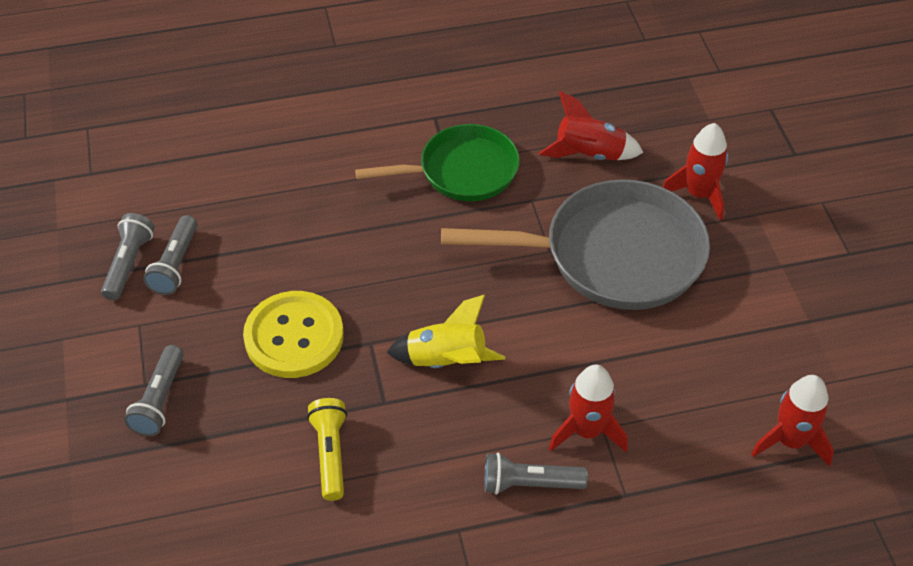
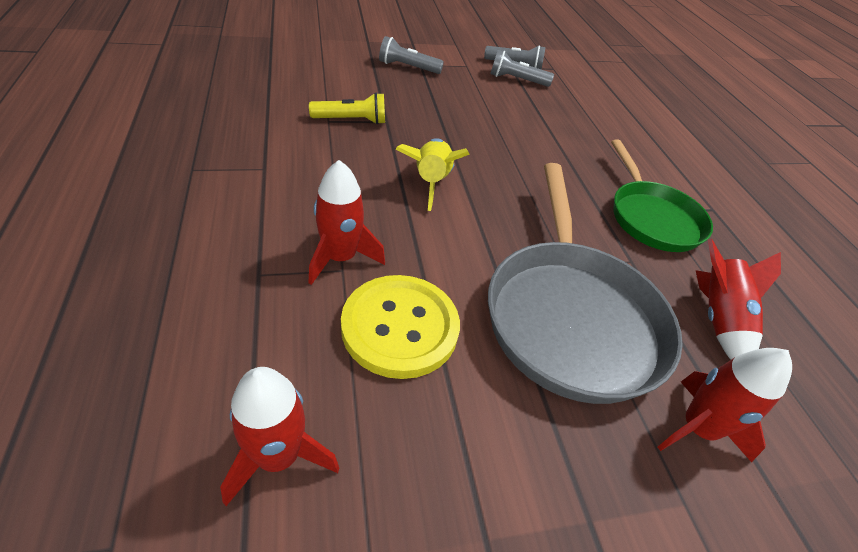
camera: 85 degrees right, 5 degrees down
(294, 336) = (457, 116): yellow button -> yellow button (400, 327)
(529, 483) = (293, 212): grey flashlight -> none

